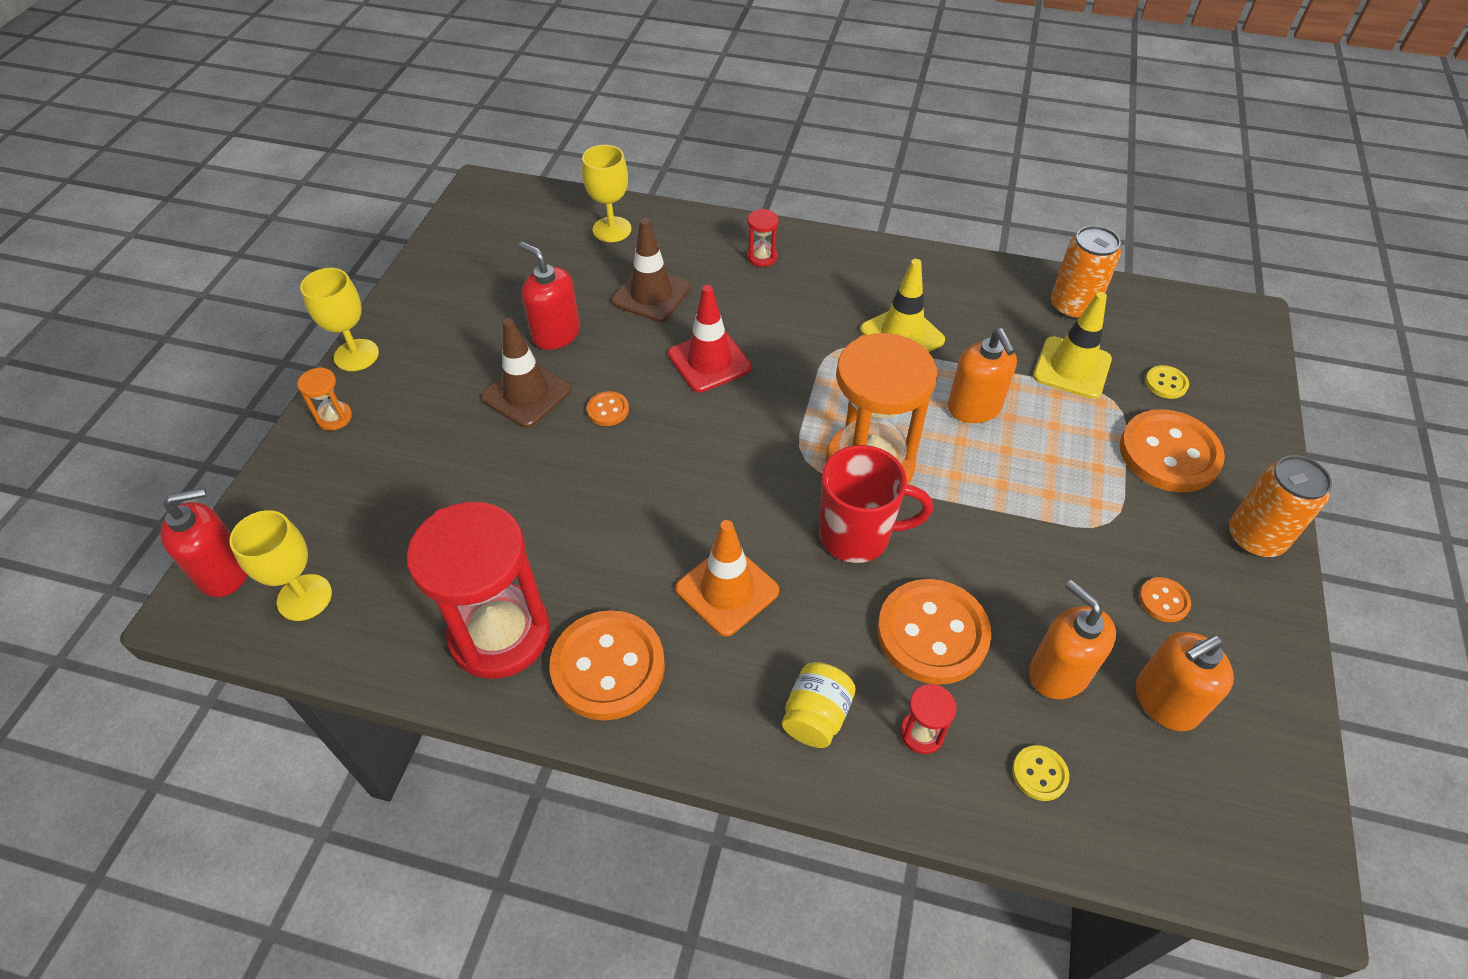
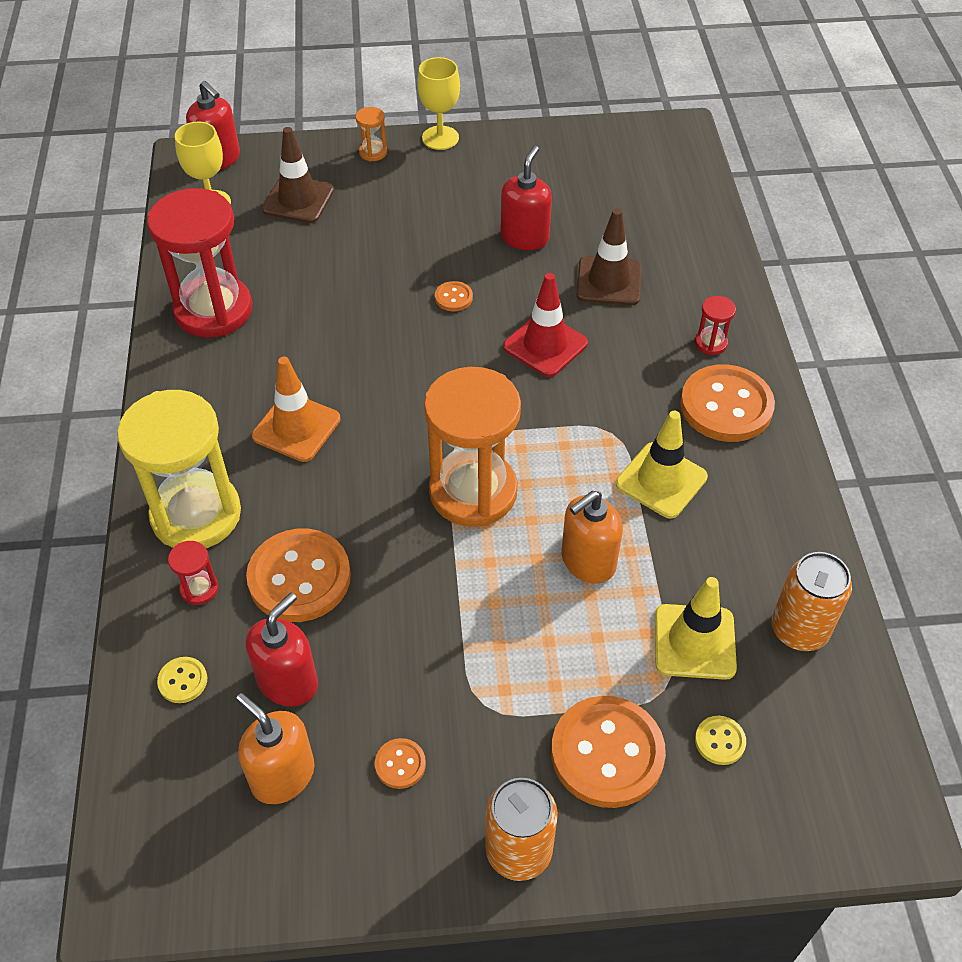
camera: 70 degrees right, 0 degrees up
(526, 394) = (447, 244): brown traffic cone -> brown traffic cone (298, 200)
(608, 667) = (204, 378): orange button -> orange button (726, 406)
(612, 229) = (680, 228): yellow goblet -> none
(816, 716) = (196, 514): yellow jar -> yellow hourglass
(857, 536) = (385, 501): red mug -> none
(1058, 672) = (288, 682): orange soap dispenser -> red soap dispenser

